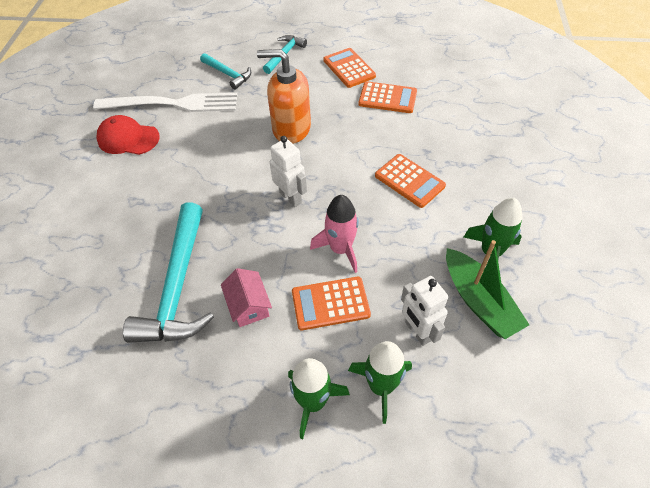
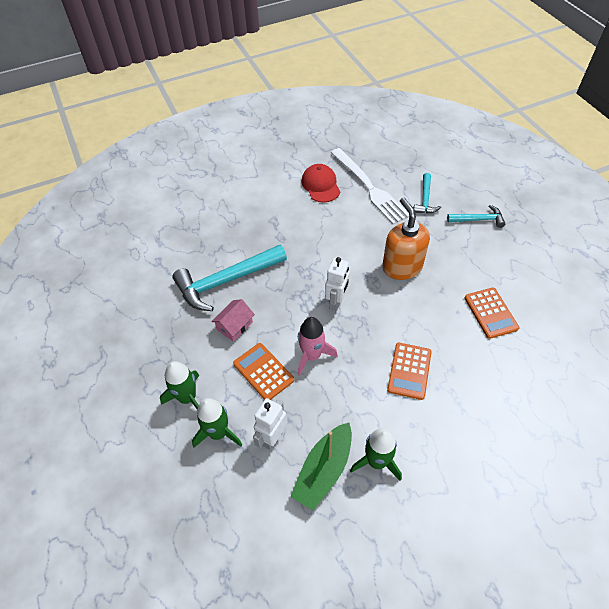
camera: 60 degrees right, 0 degrees up
(349, 68) = (502, 269): orange calculator -> none

